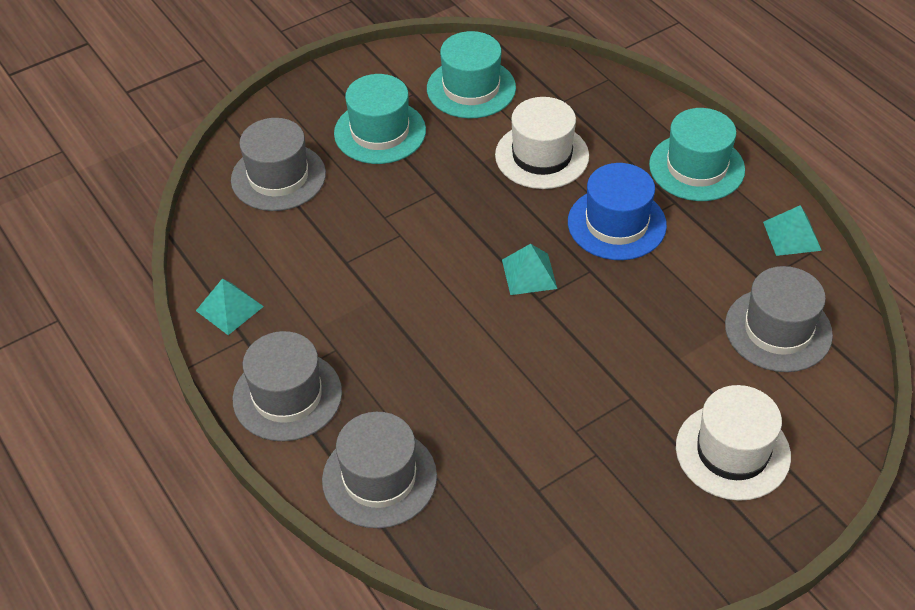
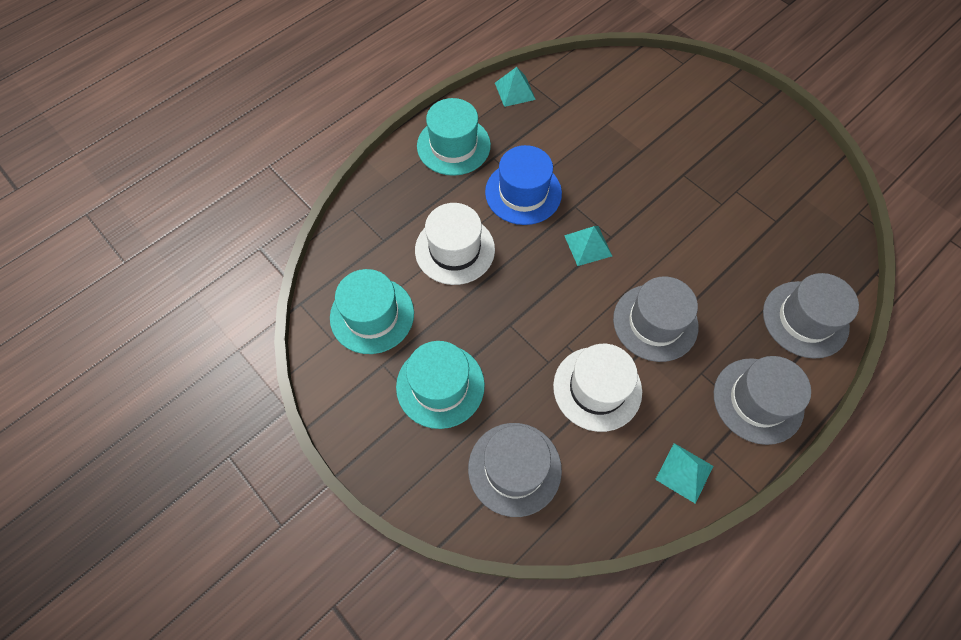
camera: 100 degrees left, 15 degrees up
(732, 451) = (708, 120): white hat -> white hat (597, 388)
(778, 330) = (602, 98): grey hat -> grey hat (655, 322)

